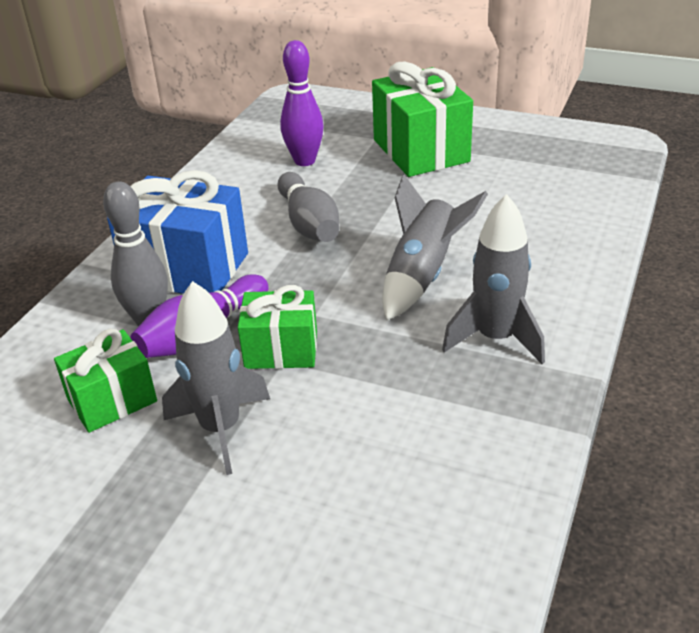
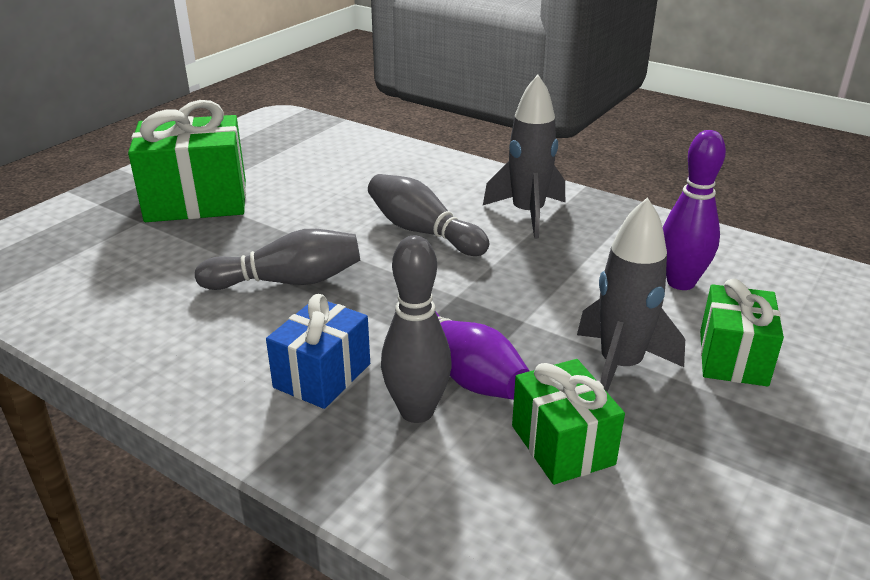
camera: 80 degrees left, 5 degrees down
(187, 268) = (322, 375): blue gift -> blue gift, size x0.61
(281, 350) = (507, 320): green gift -> green gift (733, 358)
(304, 161) = (144, 270): purple bowling pin -> purple bowling pin (680, 282)
(422, 275) = (423, 231): grey rocket -> grey bowling pin

